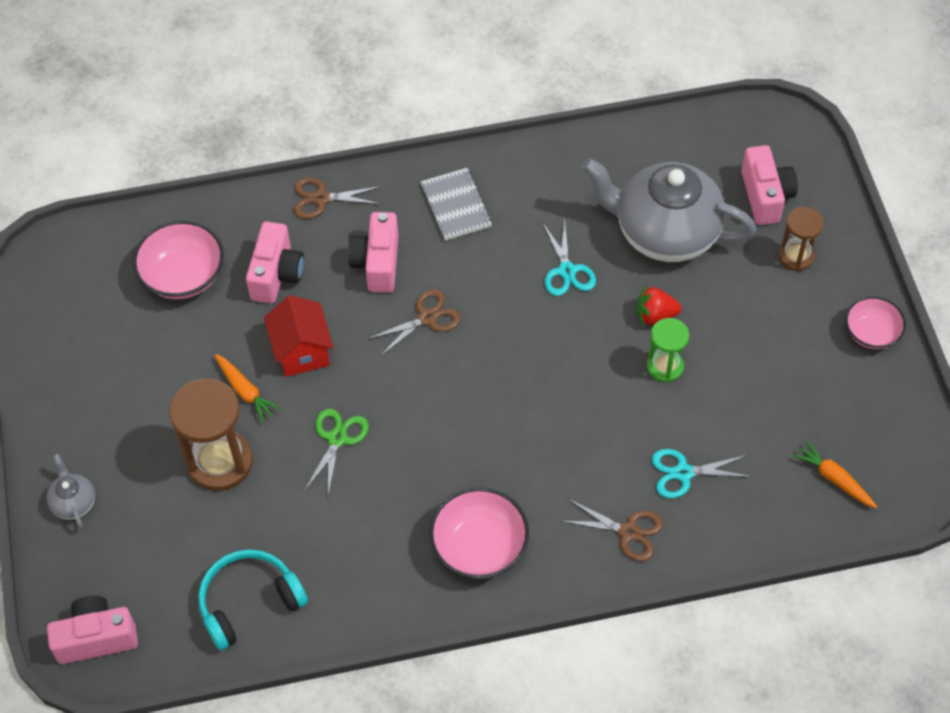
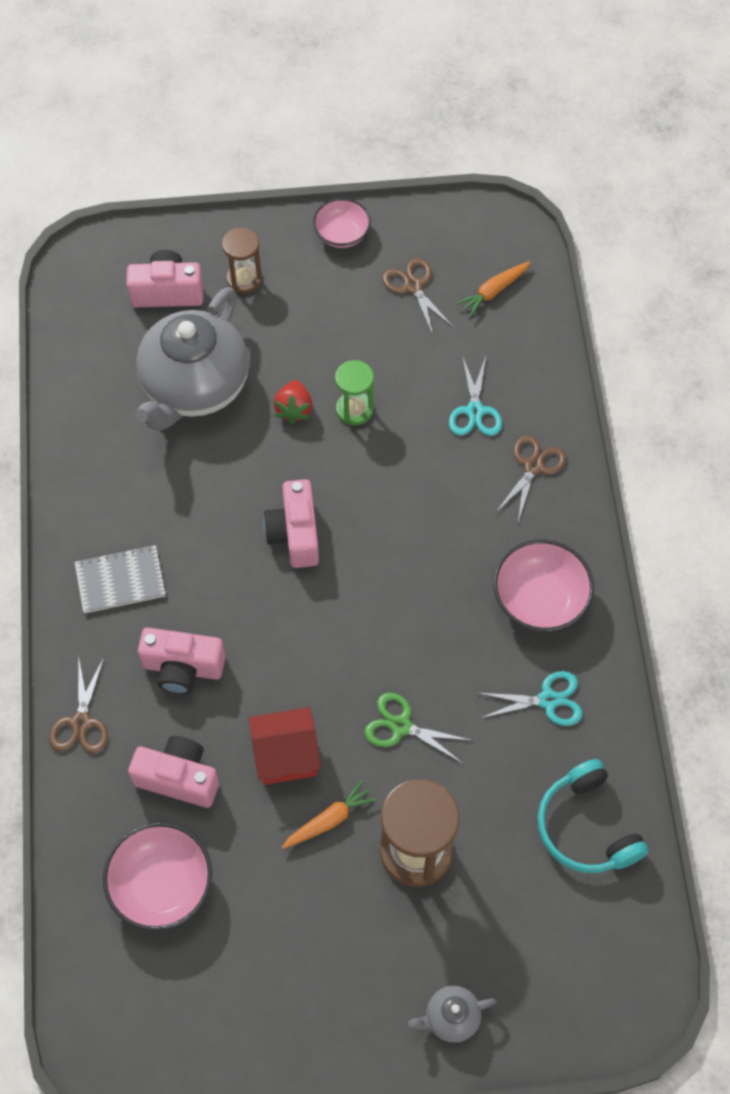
camera: 85 degrees left, 5 degrees up
(96, 638) = (619, 991): pink camera -> pink camera (295, 534)
(427, 318) = (263, 623): brown scissors -> brown scissors (413, 286)
(567, 271) = (226, 482): turquoise scissors -> turquoise scissors (548, 700)

